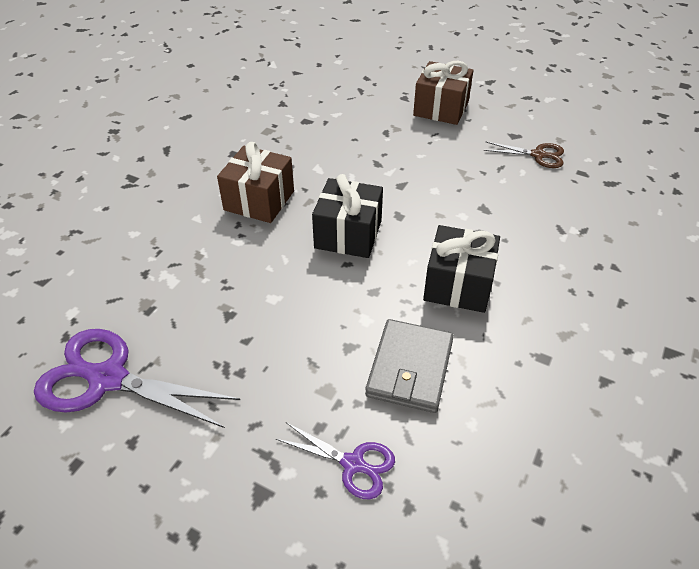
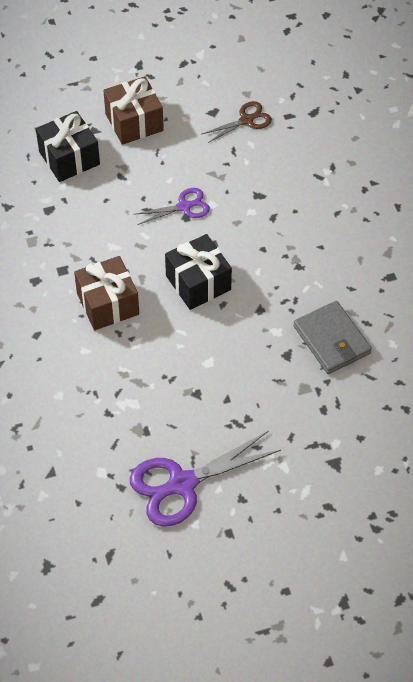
camera: 45 degrees left, 10 degrees up
(354, 464) = (360, 412): purple scissors -> purple scissors (184, 206)
(458, 285) = (302, 266): black gift -> black gift (69, 158)

